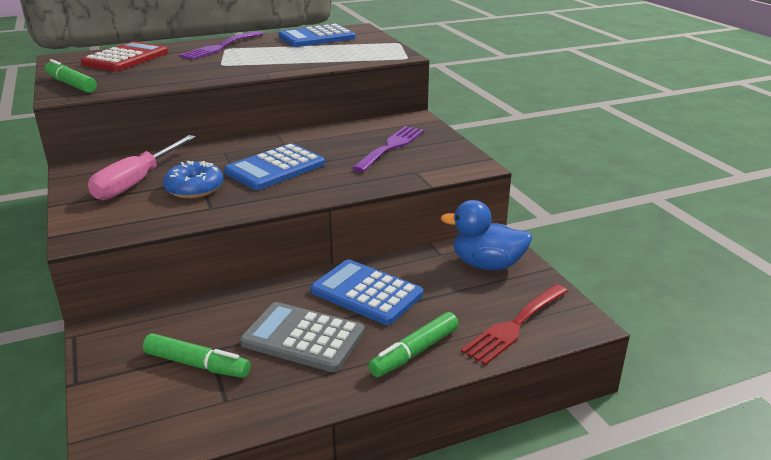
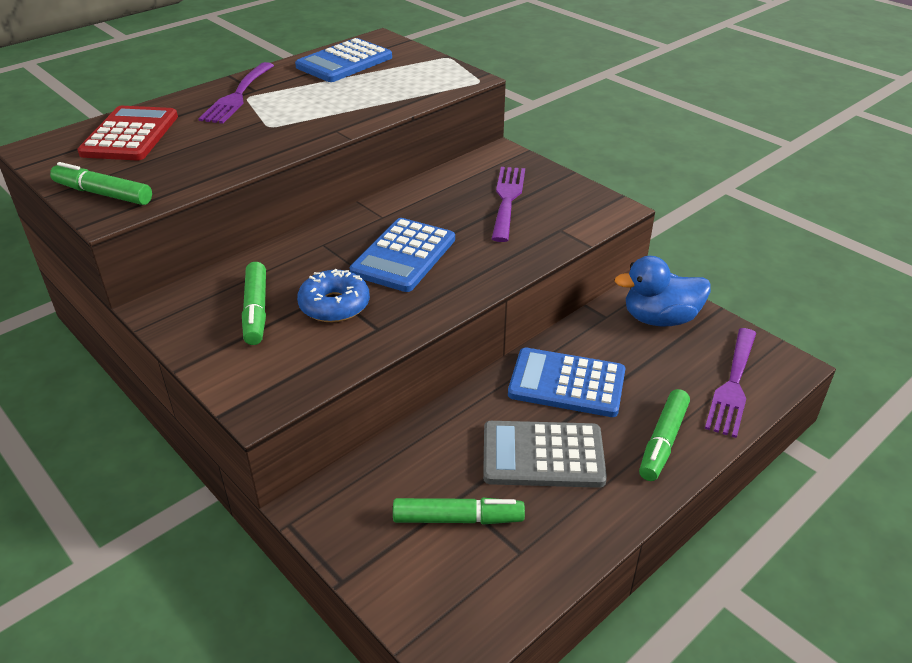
camera: 20 degrees left, 10 degrees up
(137, 182) = (256, 311): pink screwdriver -> green marker
(514, 326) = (733, 385): red fork -> purple fork

